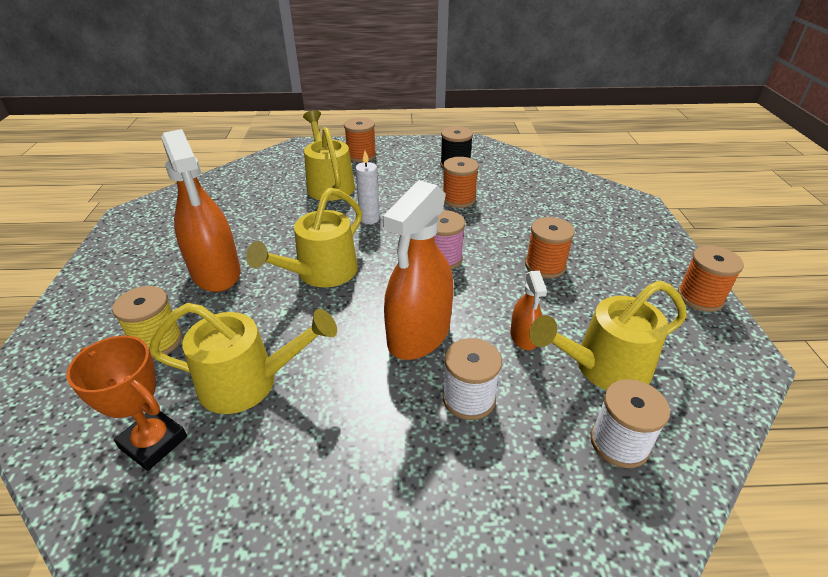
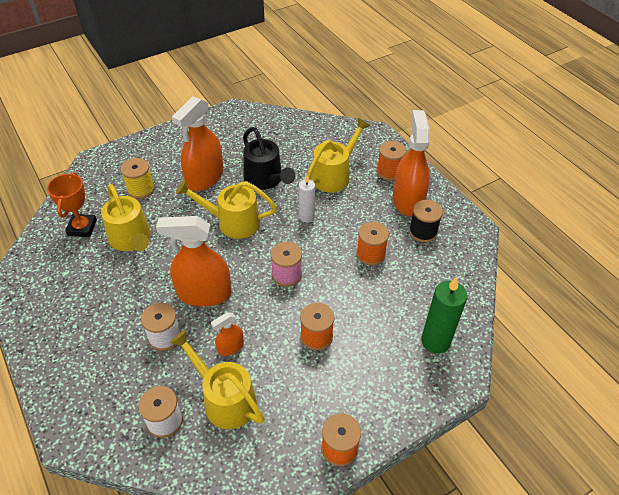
camera: 60 degrees right, 10 degrees up
(281, 227) = (266, 180): none -> black watering can
(409, 159) = (407, 200): none -> orange spray bottle
(589, 201) = (435, 341): none -> green candle

